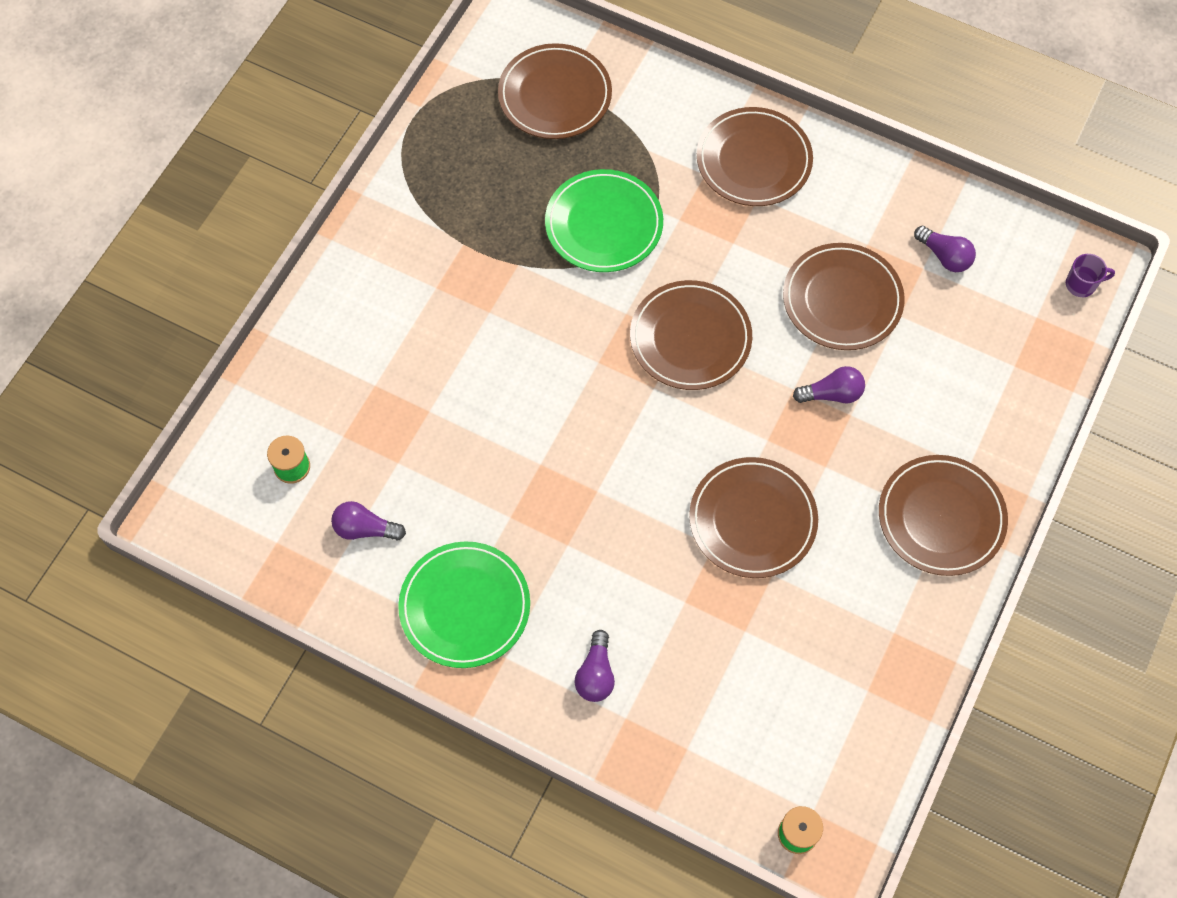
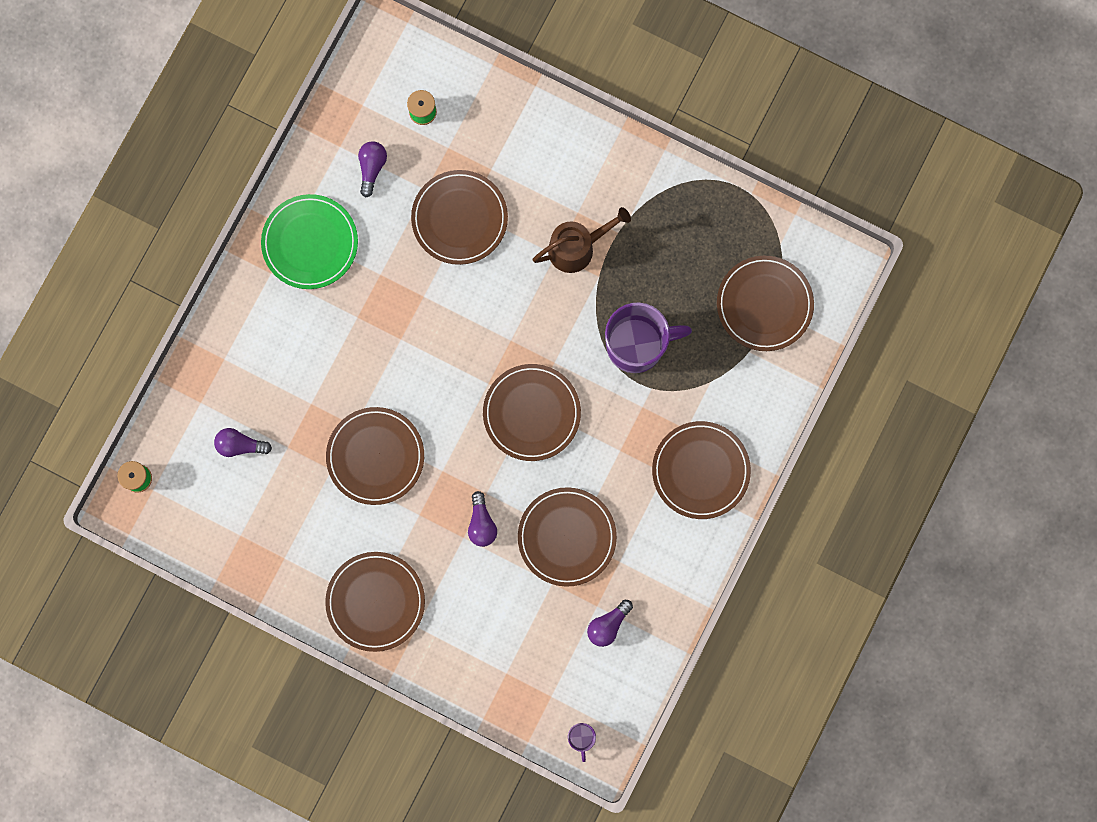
camera: 90 degrees right, 15 degrees up
(438, 421) = (459, 218): none -> brown plate
(481, 288) = (577, 248): none -> brown watering can
(596, 674) = (257, 338): purple light bulb -> purple light bulb (240, 445)
(604, 224) = (637, 345): green plate -> purple mug

